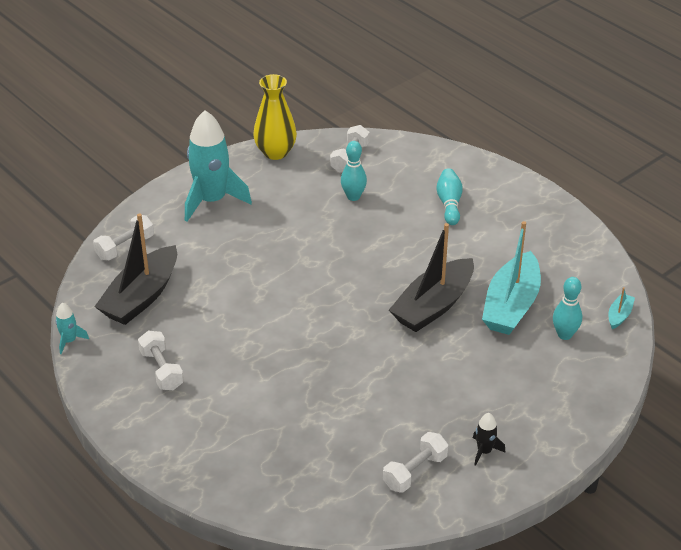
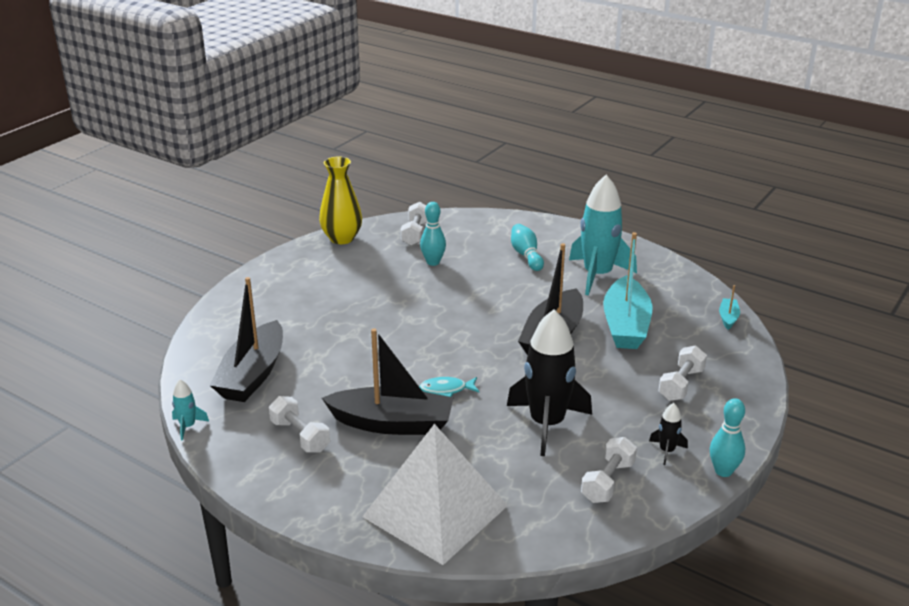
camera: 15 degrees left, 10 degrees down
(125, 247) = (219, 335): white dumbbell -> white dumbbell (681, 384)
(212, 200) = (294, 284): turquoise rocket -> turquoise rocket (597, 275)
(246, 373) = (392, 423): none -> black boat
(250, 468) = (435, 511): none -> white pyramid
(309, 346) = (446, 390): none -> turquoise fish
(386, 401) = (547, 424): none -> black rocket
(564, 334) = (688, 341): turquoise bowling pin -> turquoise bowling pin (723, 471)

